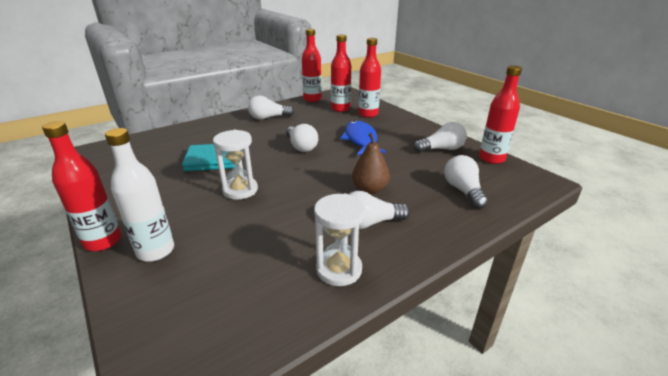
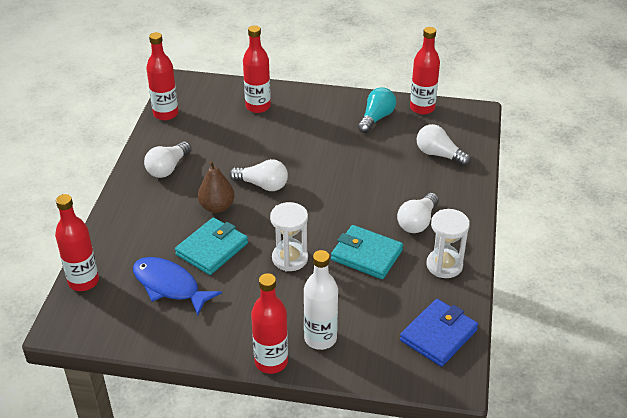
camera: 45 degrees left, 10 degrees up
(230, 326) = (438, 335): none -> blue wallet
(291, 220) = (366, 255): none -> turquoise wallet
(340, 109) = (219, 113): red bottle -> red bottle (83, 281)
(360, 140) = (300, 145): blue fish -> blue fish (169, 286)
(370, 189) = (380, 194): brown pear -> brown pear (217, 207)
(441, 149) = (376, 118): white light bulb -> turquoise light bulb

